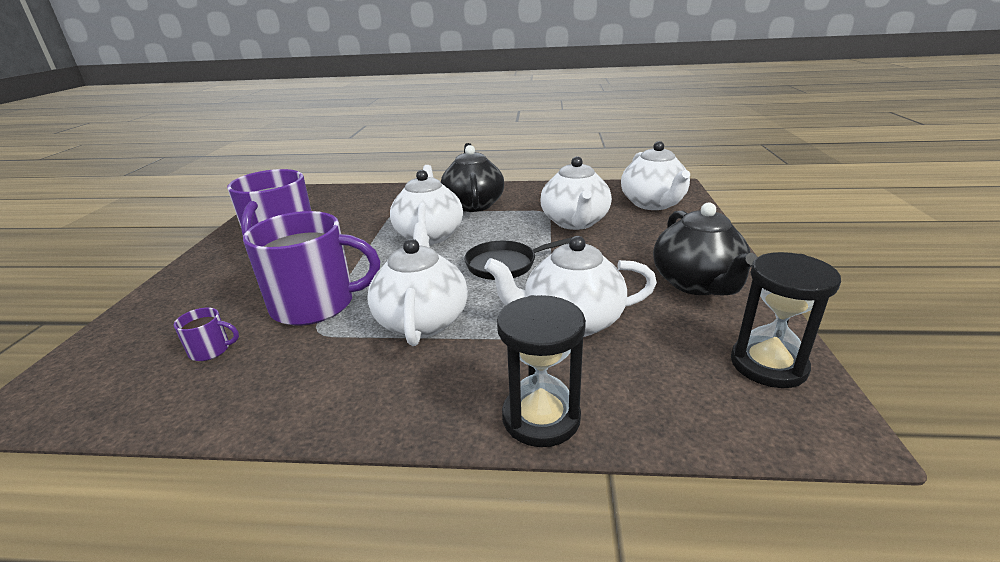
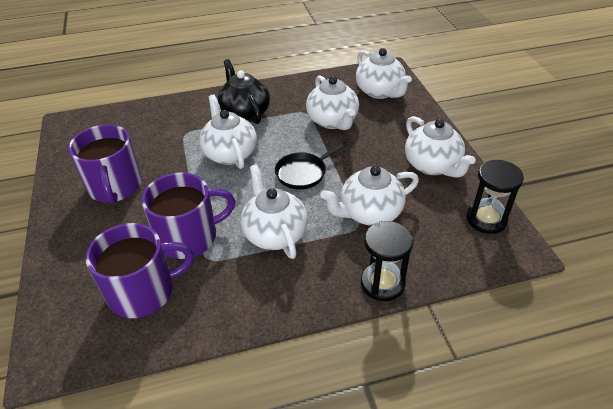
camera: 20 degrees left, 15 degrees up
(211, 350) = (143, 291): purple mug -> purple mug, size x2.43
(697, 284) = (433, 165): black teapot -> white teapot

